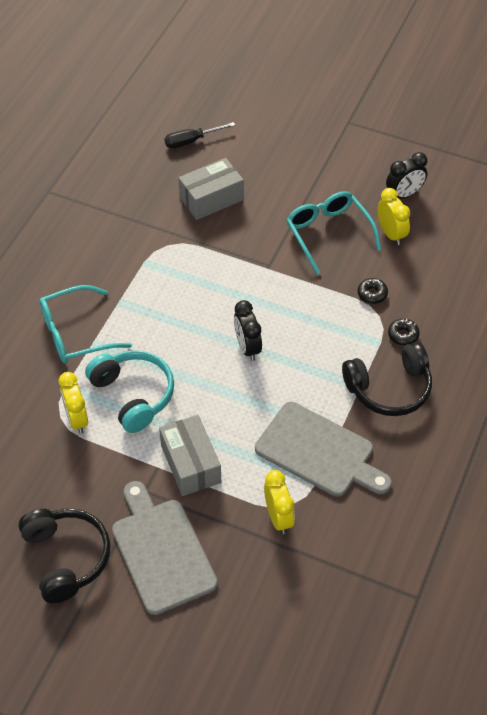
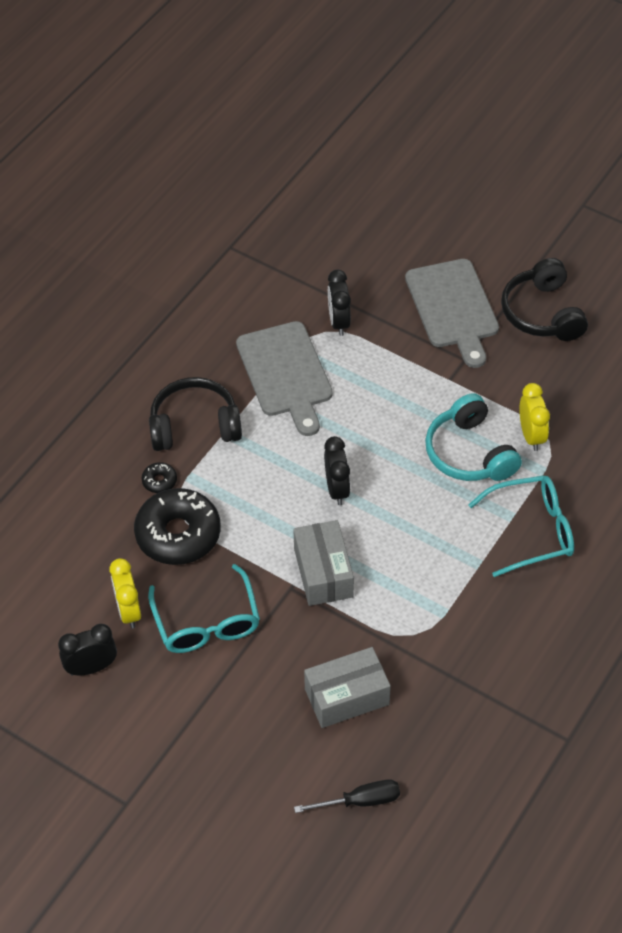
camera: 170 degrees left, 0 degrees up
(190, 464) = (416, 378): grey box -> grey box (323, 573)
(278, 517) = (339, 322): yellow clock -> black clock
(319, 452) = (285, 373): grey cutting board -> grey cutting board turned 150 degrees counterclockwise
(372, 294) = (178, 534): black donut -> black donut, size x2.38

